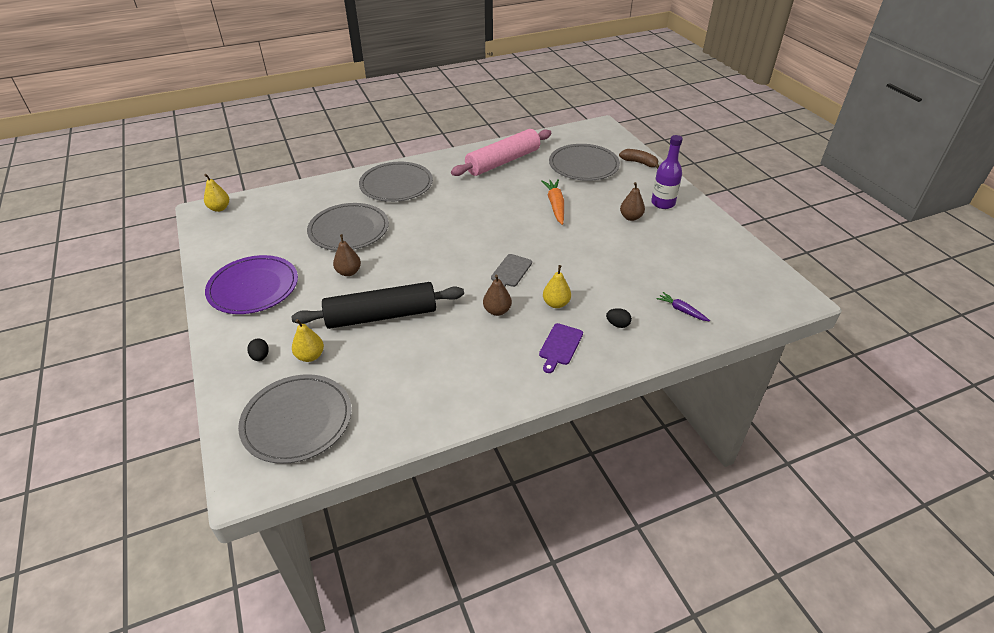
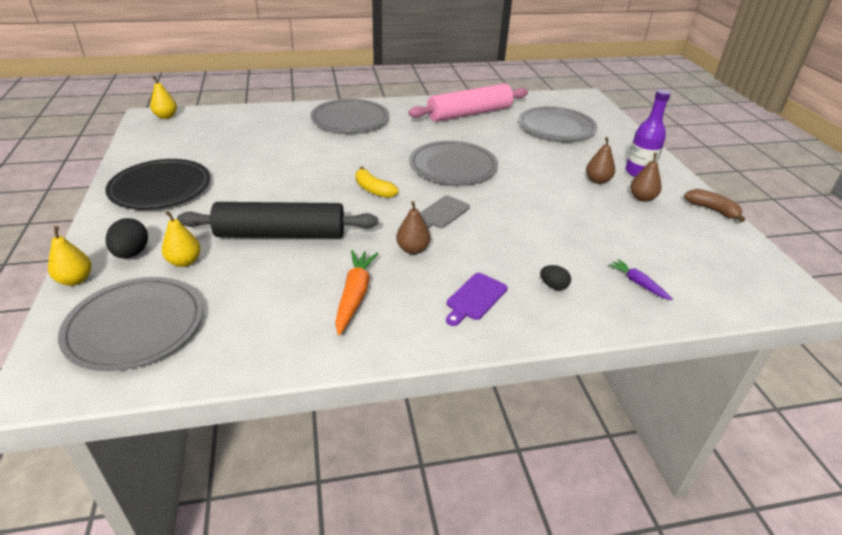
camera: 10 degrees right, 5 degrees down
(253, 287) = (160, 188): purple plate -> black plate
(260, 357) = (131, 253): black egg -> black egg, size x1.61
(348, 272) = (265, 188): brown pear -> brown pear (642, 198)
(349, 230) = (283, 151): grey plate -> grey plate (453, 166)
(444, 258) = (373, 190): none -> yellow banana
(555, 205) = (514, 158): orange carrot -> orange carrot (355, 295)
(556, 303) = (484, 252): yellow pear -> yellow pear (75, 280)
(639, 163) = (620, 132): brown banana -> brown banana (712, 210)

